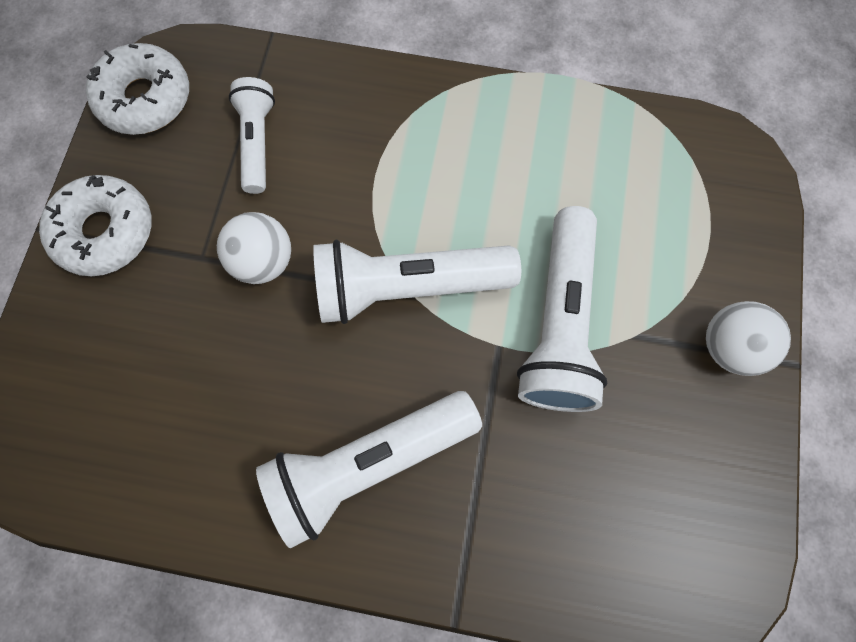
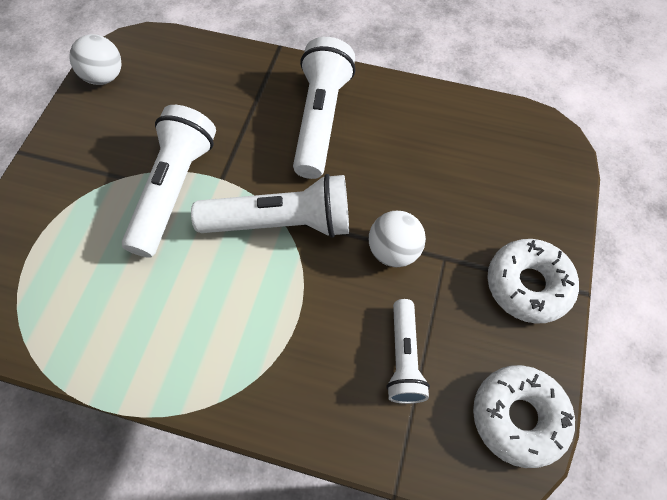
camera: 175 degrees left, 10 degrees down
(368, 463) = (321, 119): white flashlight -> white flashlight turned 60 degrees counterclockwise
(728, 346) = (60, 166): white ball -> white ball (105, 77)

